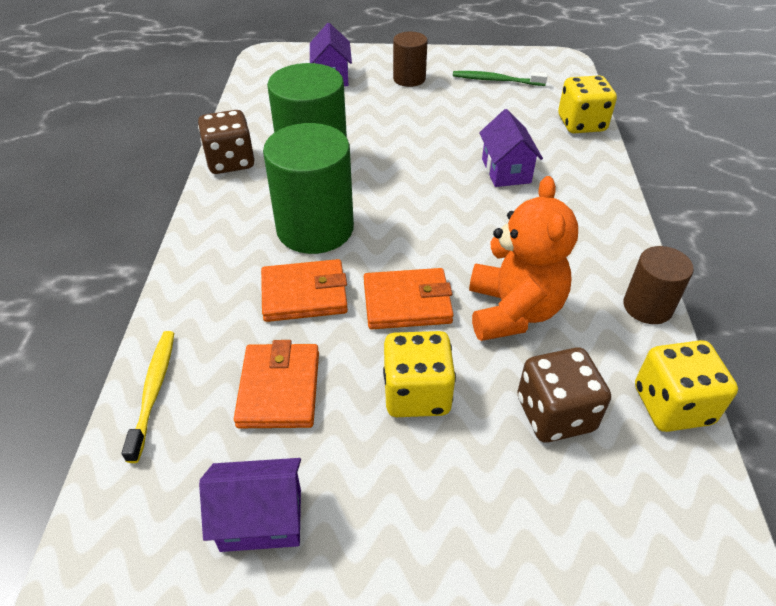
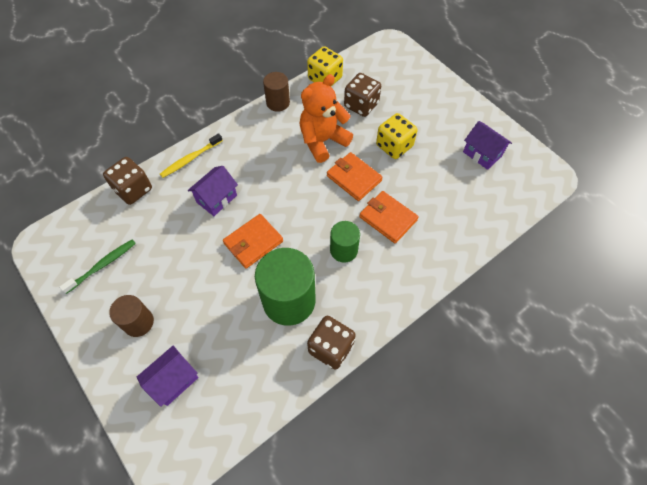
camera: 130 degrees left, 15 degrees up
(154, 391) = (485, 227): yellow toothbrush -> yellow toothbrush (190, 159)
(279, 389) = (438, 188): orange wallet -> orange wallet (253, 242)
(315, 228) = (343, 250): green cylinder -> green cylinder, size x0.56
(496, 80) = (102, 265): green toothbrush -> green toothbrush turned 105 degrees counterclockwise
(581, 124) = (133, 190): yellow dice -> brown dice

